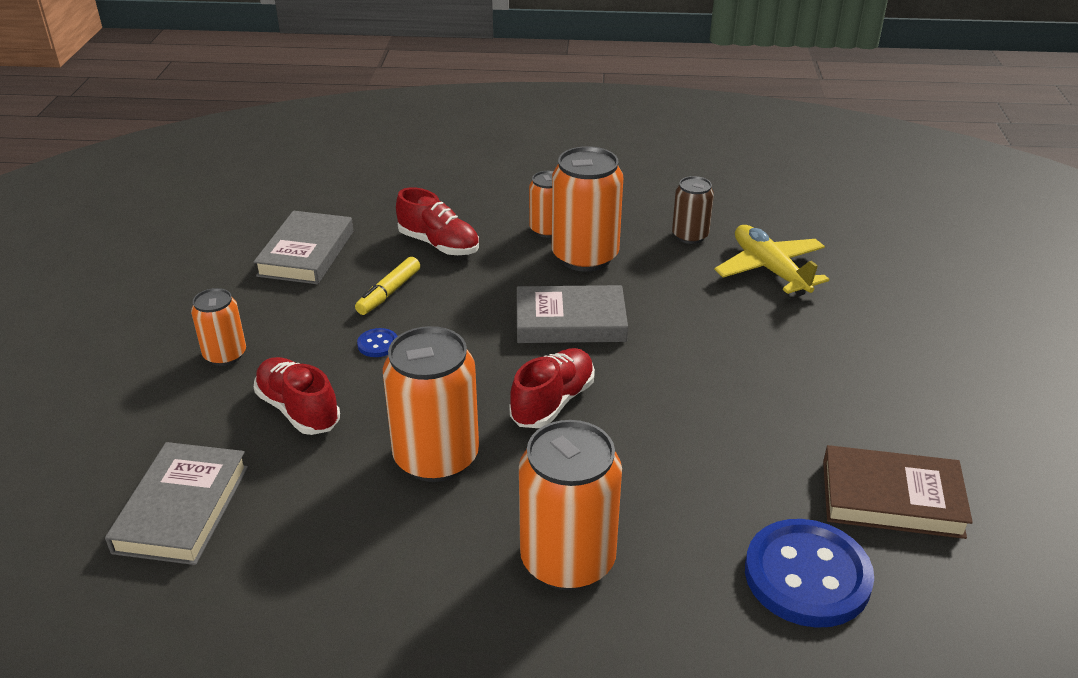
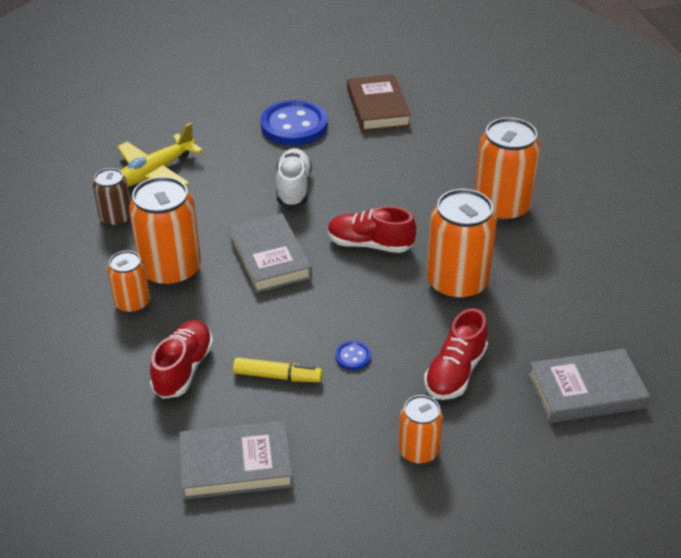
camera: 110 degrees left, 5 degrees up
(699, 365) = (293, 188): none -> white shoe
(807, 576) = (453, 129): blue button -> blue button (294, 125)

